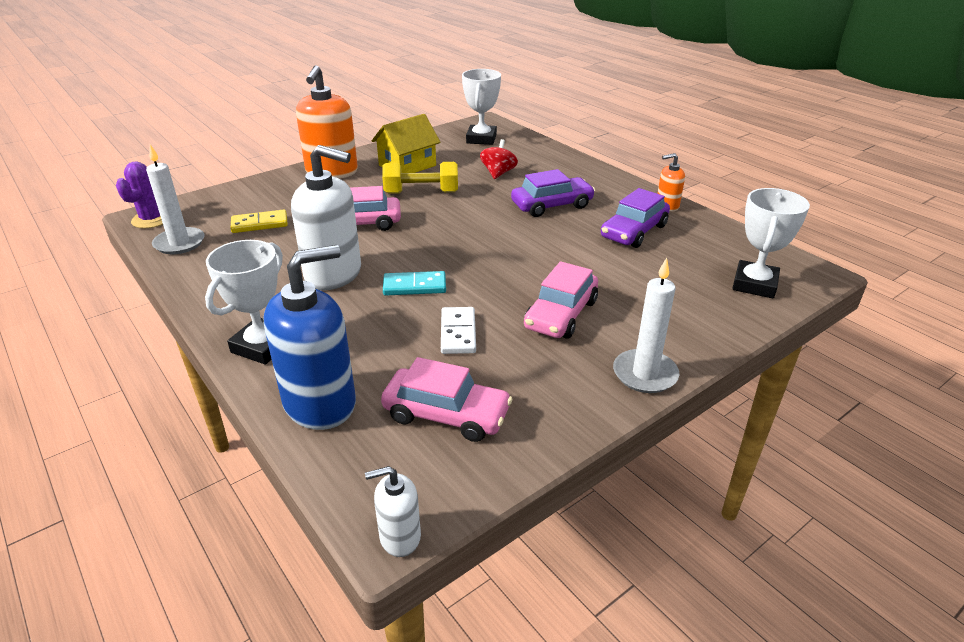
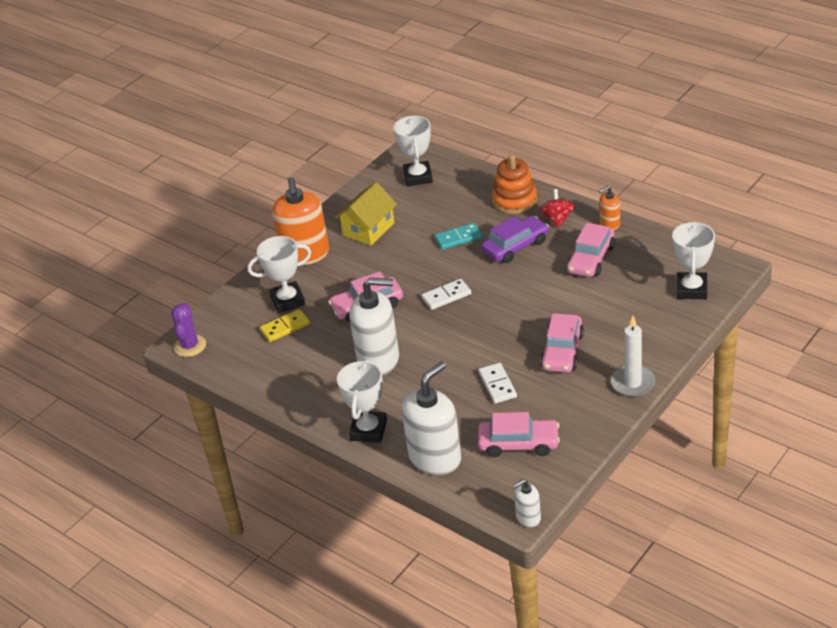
camera: 10 degrees left, 5 degrees up
(179, 243) = (235, 363): white candle -> none
(282, 203) = (287, 301): none -> white trophy
(320, 403) = (435, 458): blue soap dispenser -> white soap dispenser
(414, 286) = (446, 354): turquoise domino -> turquoise domino (458, 238)
(421, 192) = (399, 259): yellow dumbbell -> none
(450, 232) = (446, 296): none -> white domino
(498, 173) = (454, 219): red spinning top -> red spinning top (557, 219)
(569, 170) = (514, 200): none -> orange stacking toy
(634, 231) = (591, 259): purple car -> pink car

